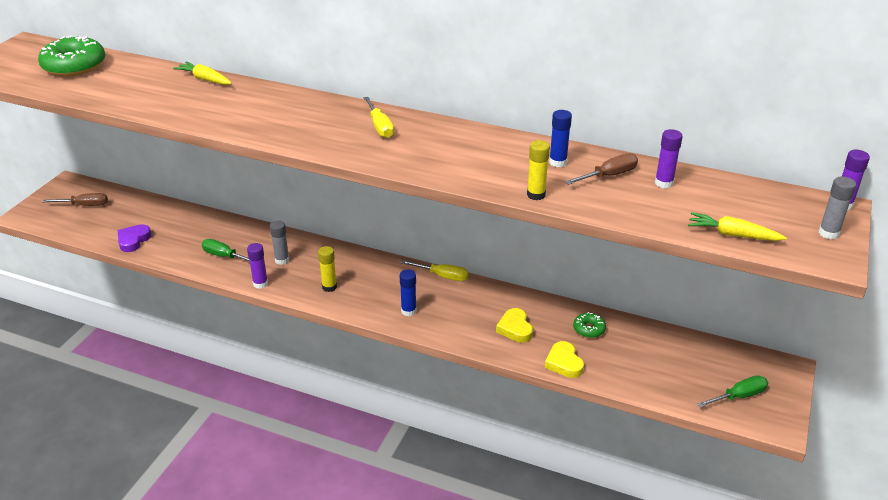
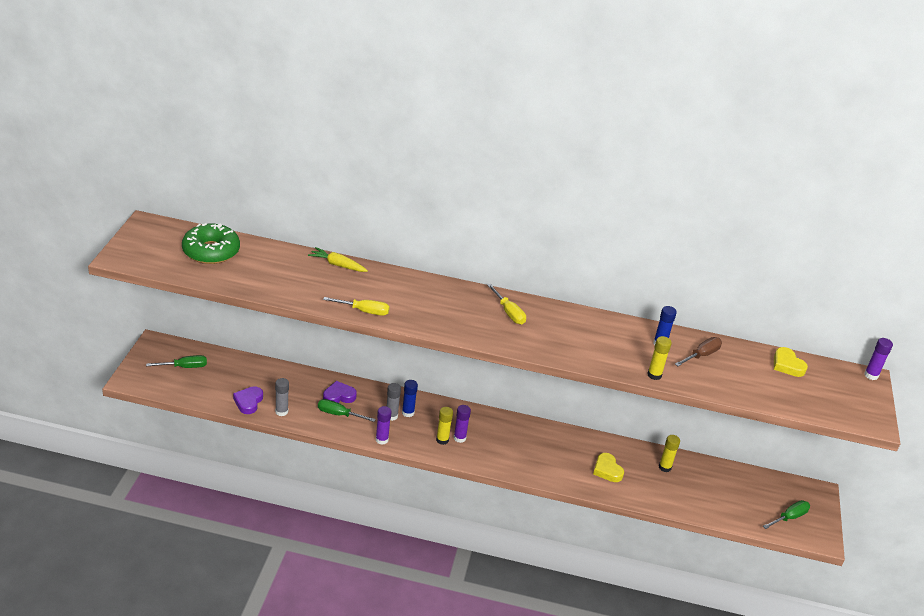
camera: 15 degrees left, 0 degrees up
(84, 205) = (184, 367): brown screwdriver -> green screwdriver
(233, 238) = (339, 396): none -> purple heart
(408, 311) = (516, 459): blue glue stick -> blue glue stick (408, 413)
(442, 276) = (533, 425): yellow screwdriver -> yellow screwdriver (364, 311)
(564, 363) = (653, 498): yellow heart -> yellow heart (787, 365)
(589, 329) = (664, 467): green donut -> yellow glue stick
(664, 183) = (743, 361): purple glue stick -> purple glue stick (459, 438)
(733, 235) = (803, 405): yellow carrot -> none
(828, 233) = (867, 400): grey glue stick -> grey glue stick (281, 411)

